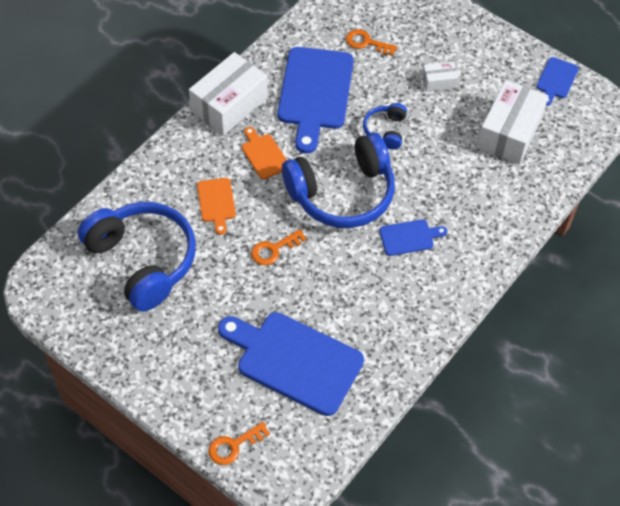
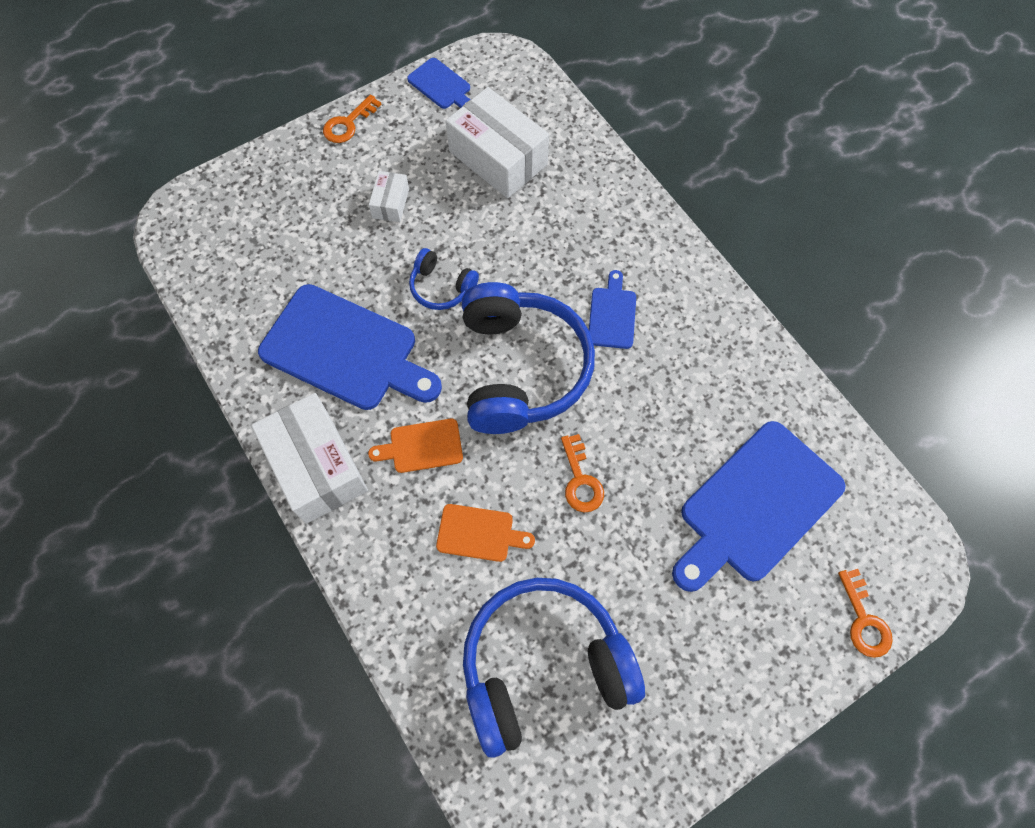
camera: 70 degrees left, 10 degrees up
(366, 43) = (290, 262): orange key -> orange key (348, 124)

